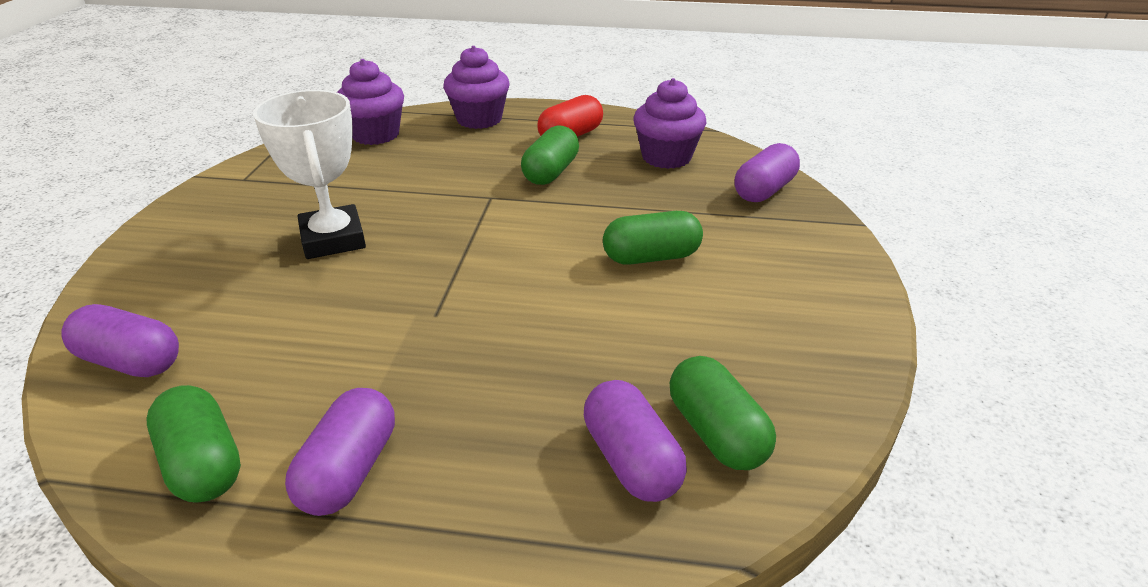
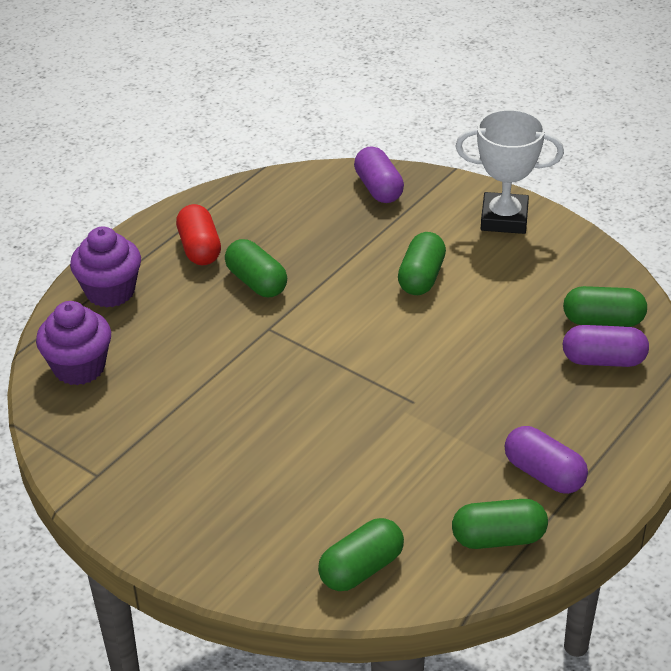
camera: 60 degrees left, 5 degrees up
(131, 361) = (361, 568): purple capsule -> green capsule
(333, 239) = (265, 434): white trophy -> white trophy (504, 219)
(666, 157) = (286, 212): purple cupcake -> none

